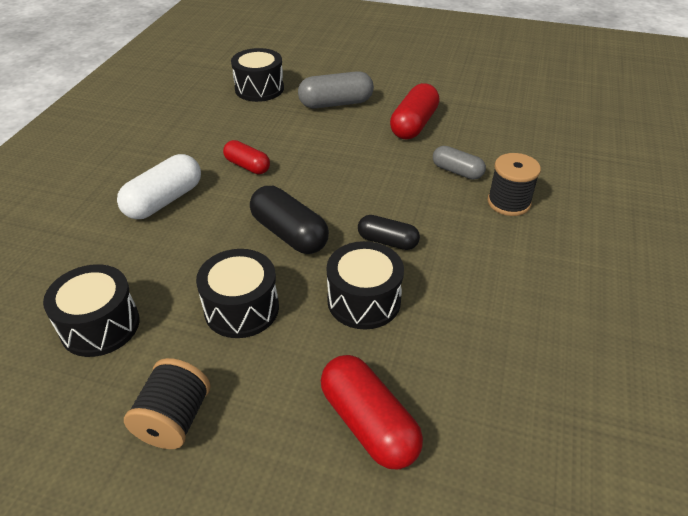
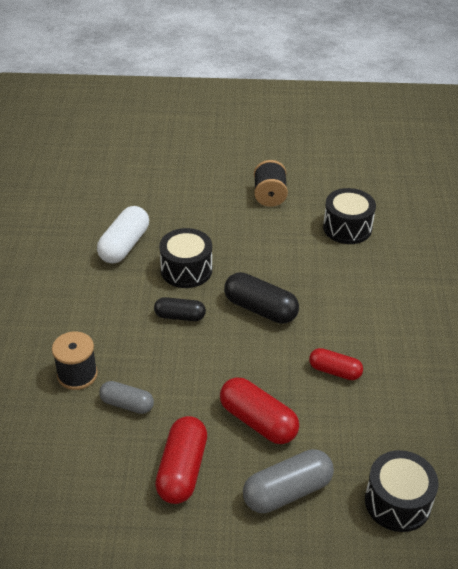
camera: 165 degrees right, 0 degrees up
(164, 200) = (381, 320): white capsule -> white capsule (124, 245)
(241, 308) = (266, 251): black drum -> none
(369, 423) = (166, 210): red capsule -> red capsule (258, 421)

